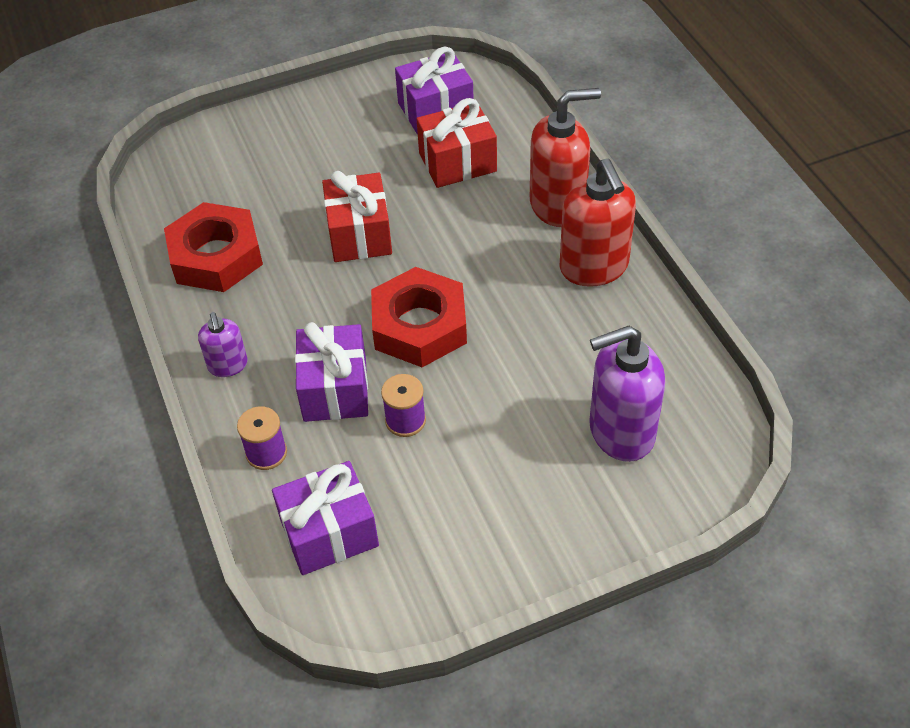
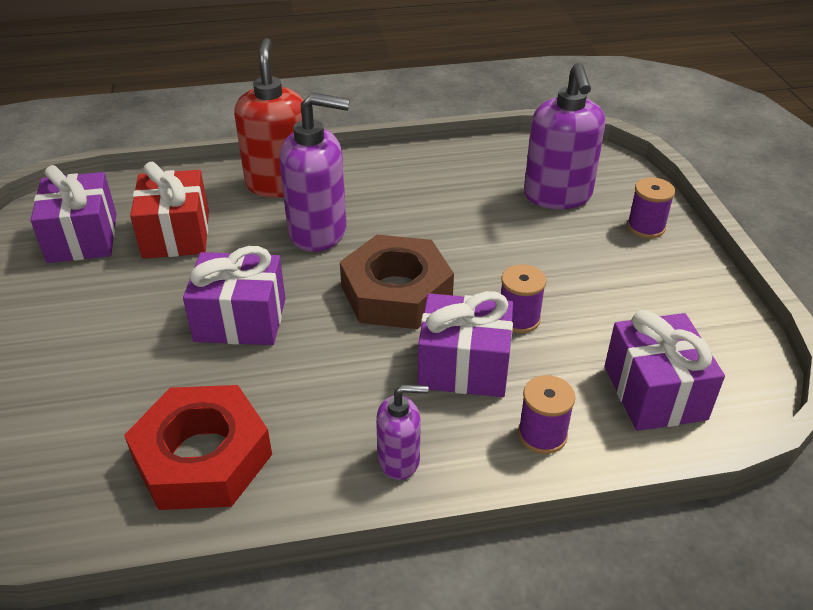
camera: 80 degrees left, 10 degrees down
(359, 234) = (240, 320): red gift -> purple gift
(419, 326) = (396, 292): red nut -> brown nut
(491, 252) = (318, 232): none -> purple soap dispenser
(588, 519) = (645, 227): none -> purple spool
(594, 267) = (368, 178): red soap dispenser -> none

